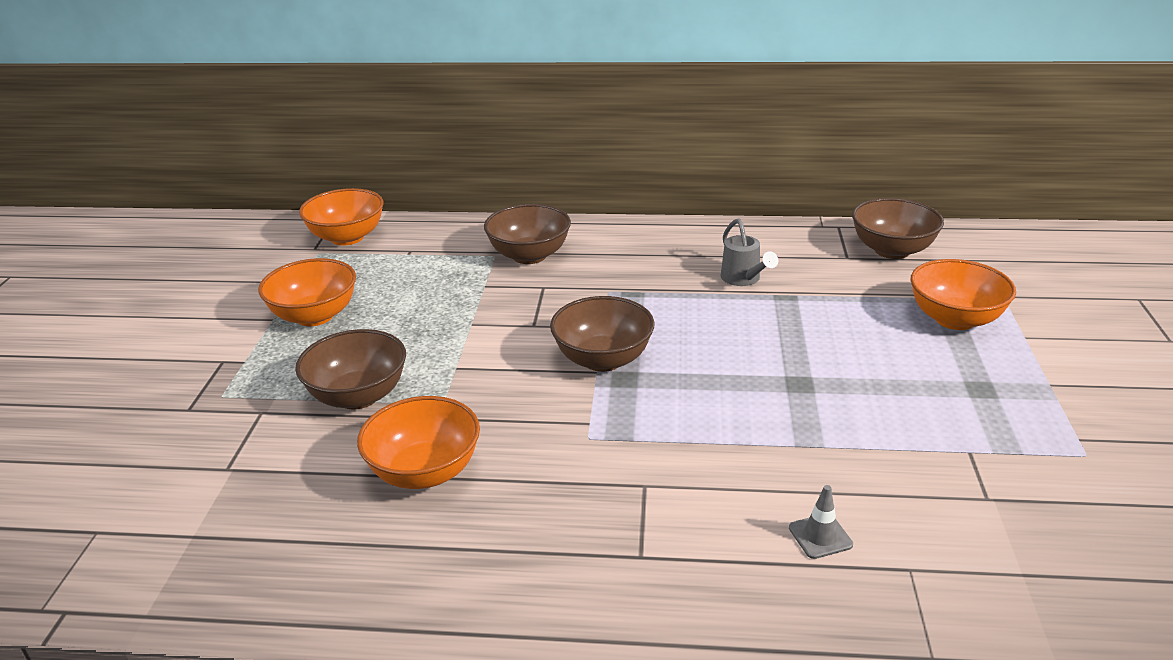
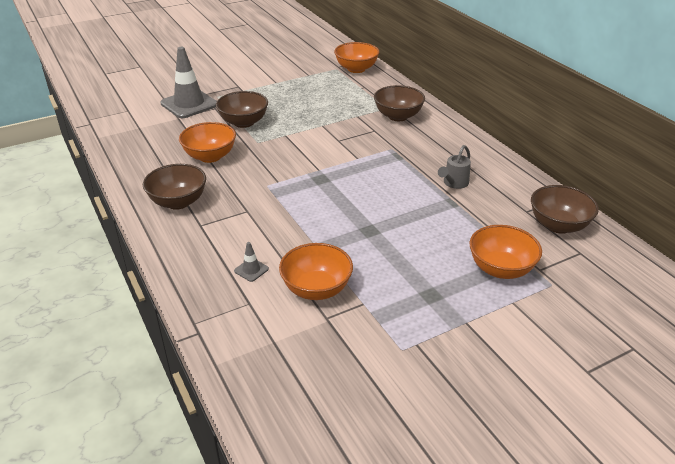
camera: 55 degrees right, 5 degrees up
(200, 438) = (189, 104): none -> grey traffic cone
(315, 316) = (288, 89): orange bowl -> orange bowl (316, 289)
(603, 359) = (330, 168): brown bowl -> brown bowl (178, 202)

